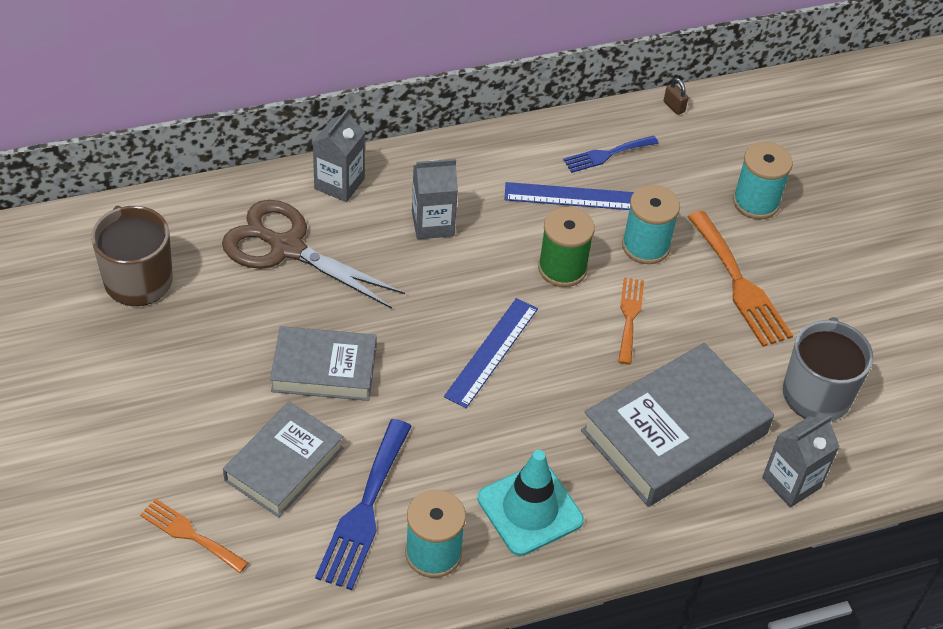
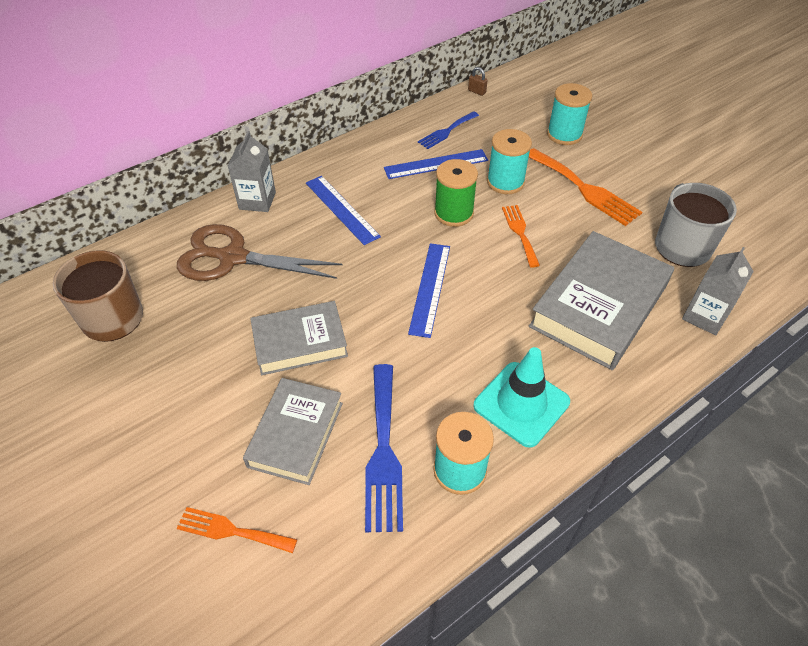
camera: 15 degrees left, 0 degrees up
(433, 224) = (342, 209): grey carton -> blue ruler

